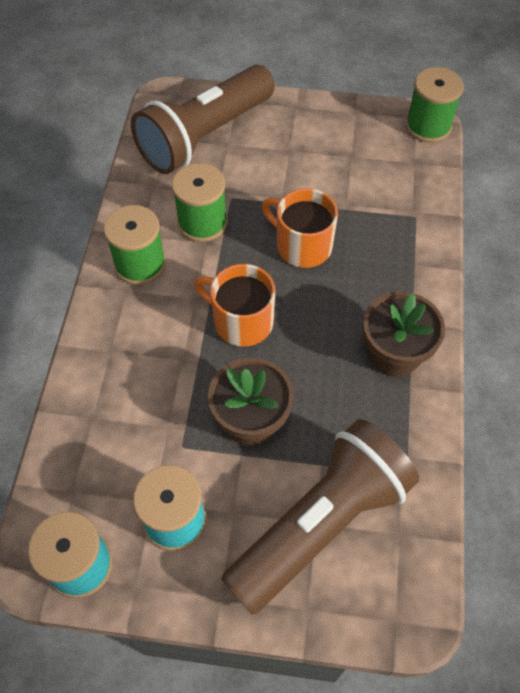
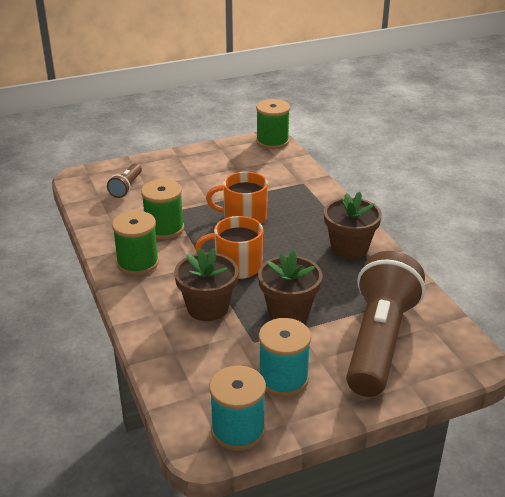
camera: 30 degrees left, 25 degrees down
(167, 370) = (207, 307): none -> brown flower pot
(204, 136) = (126, 187): brown flashlight -> brown flashlight, size x0.43

